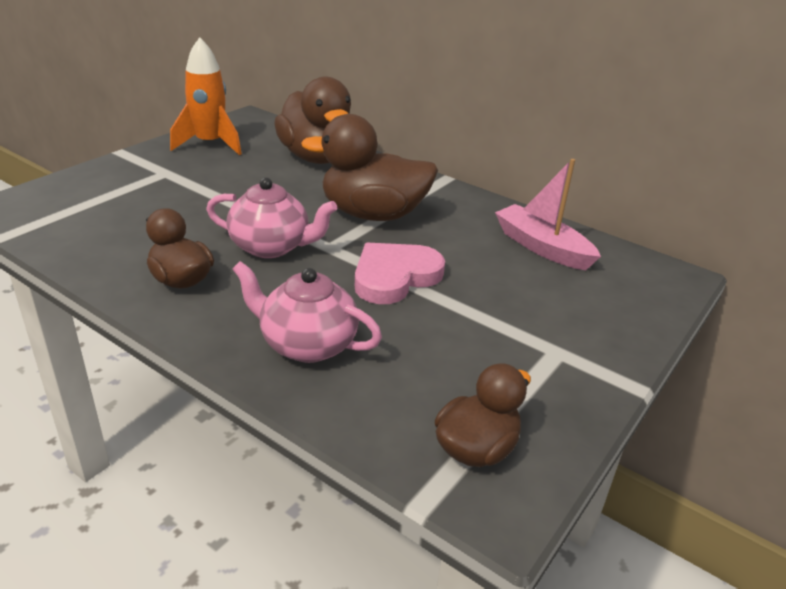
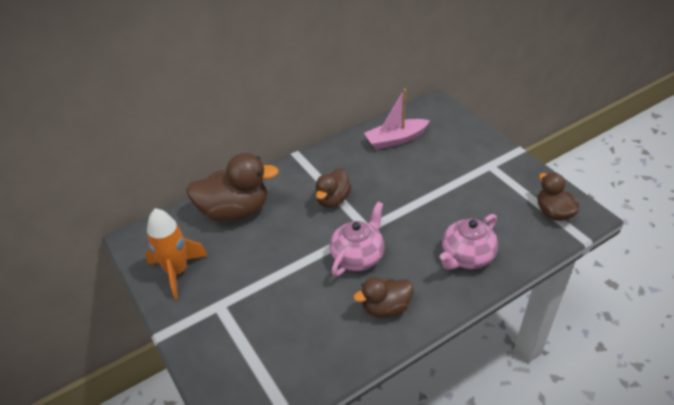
camera: 65 degrees left, 10 degrees up
(373, 214) = (333, 200): brown duck -> brown duck, size x0.59
(395, 277) = (409, 206): pink heart -> none

